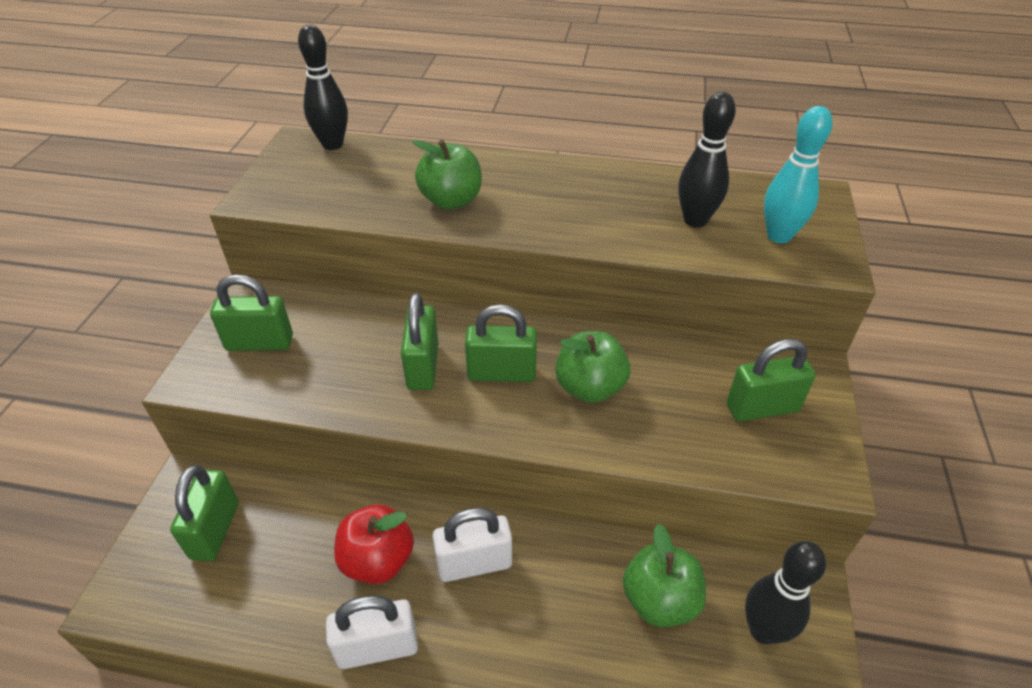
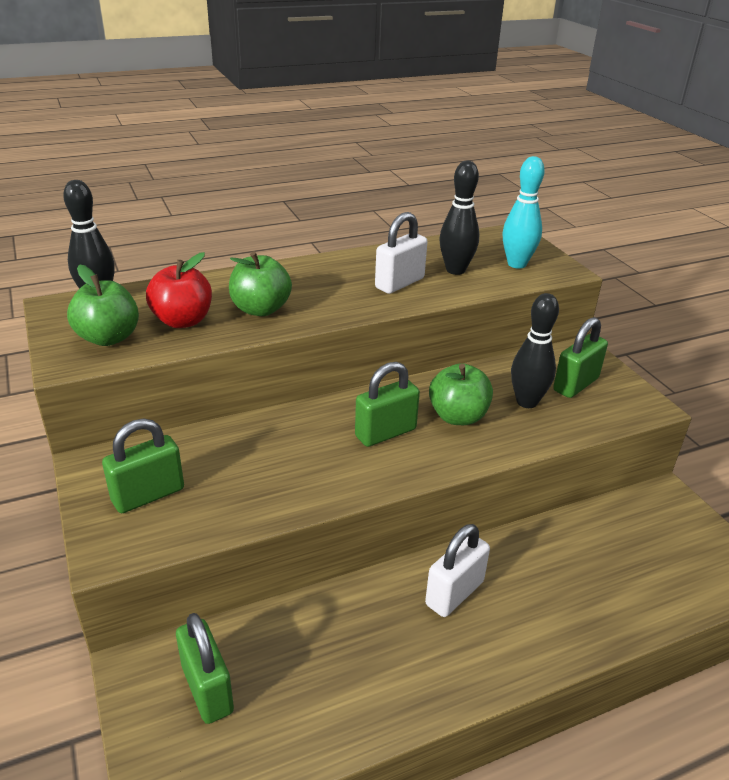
camera: 35 degrees left, 10 degrees down
(377, 648) = (440, 691): white padlock -> white padlock (399, 283)
(378, 560) = (378, 631): red apple -> red apple (183, 321)
(423, 366) = (319, 453): green padlock -> none
(660, 600) = (596, 548): green apple -> green apple (108, 338)
(763, 630) = (668, 533): black bowling pin -> black bowling pin (527, 402)

